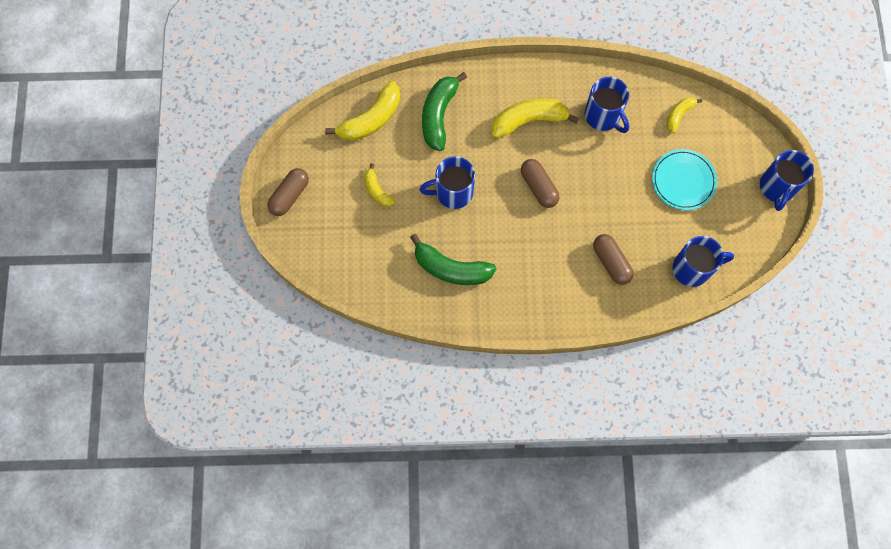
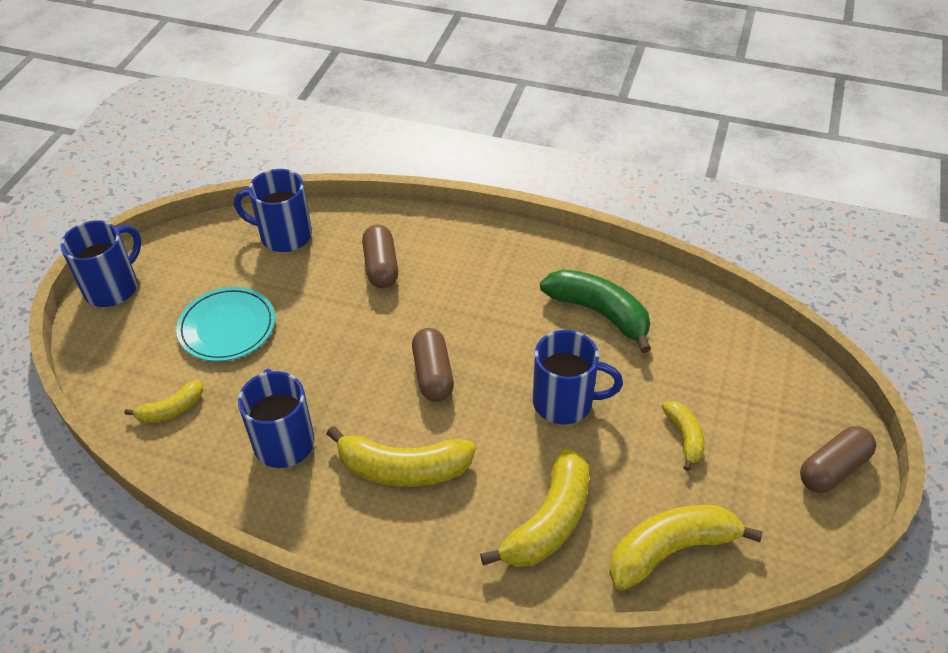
camera: 160 degrees left, 25 degrees down
(439, 115) = (549, 521): green banana -> yellow banana

